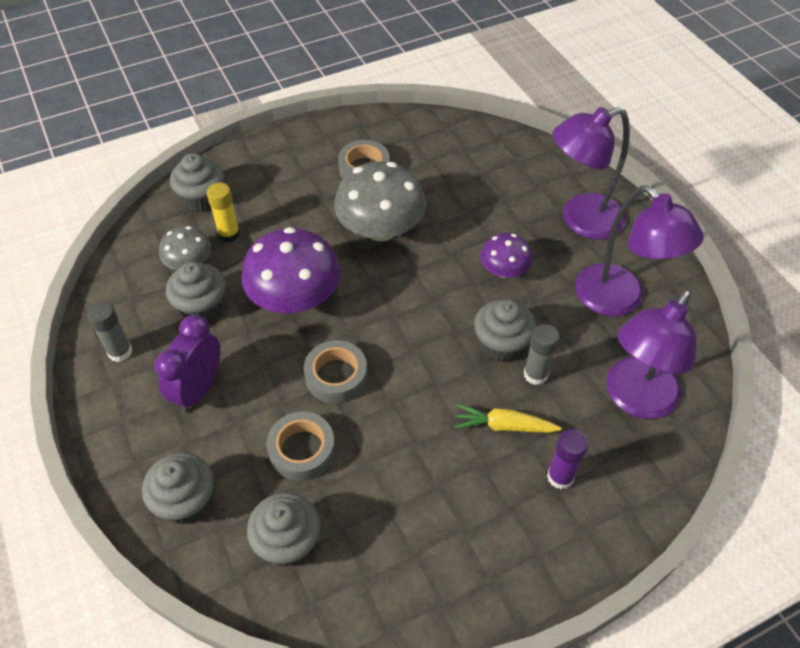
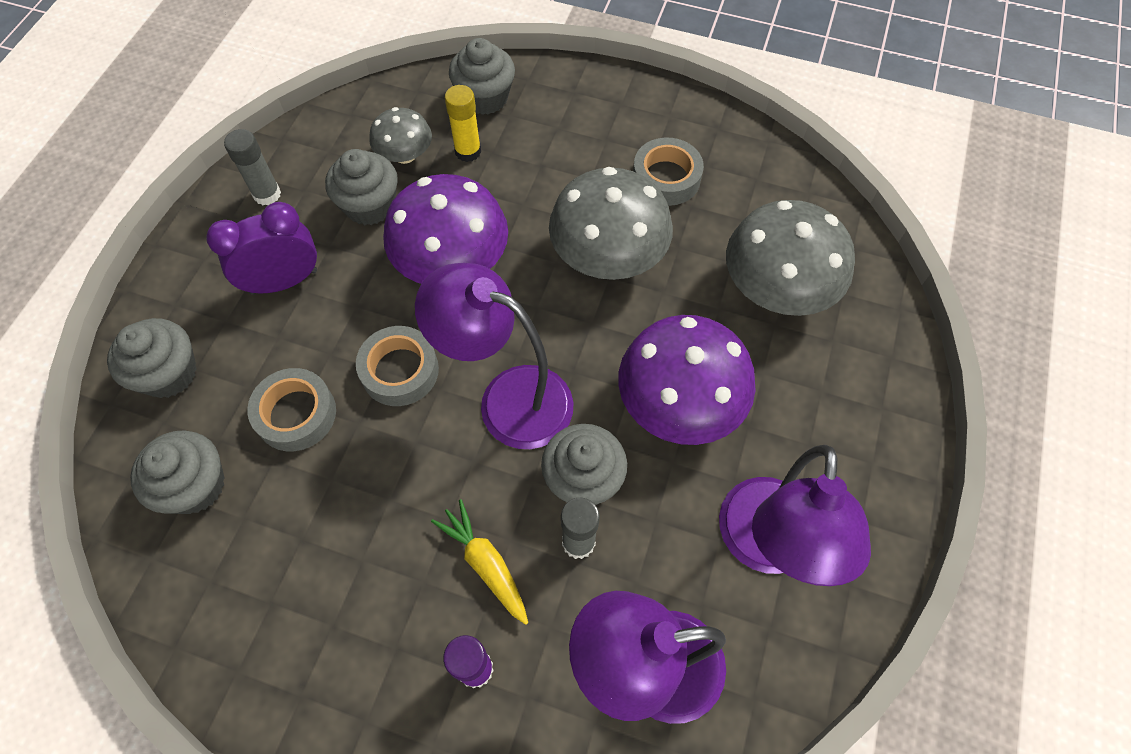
camera: 45 degrees right, 10 degrees up
(485, 181) = (777, 288): none -> grey mushroom
(504, 270) = (679, 403): purple mushroom -> purple mushroom, size x1.81
(580, 220) = (834, 419): purple lamp -> purple lamp (508, 398)

